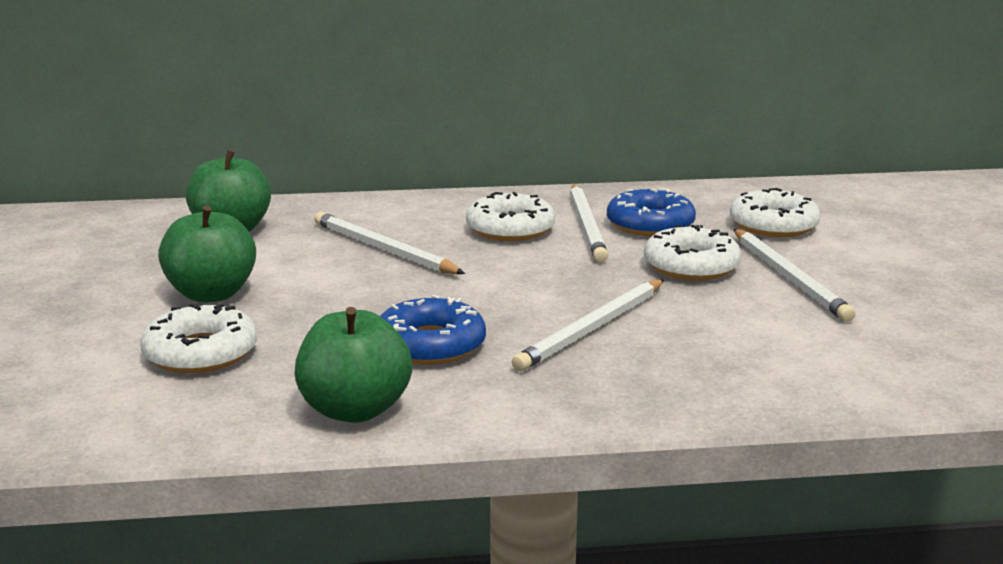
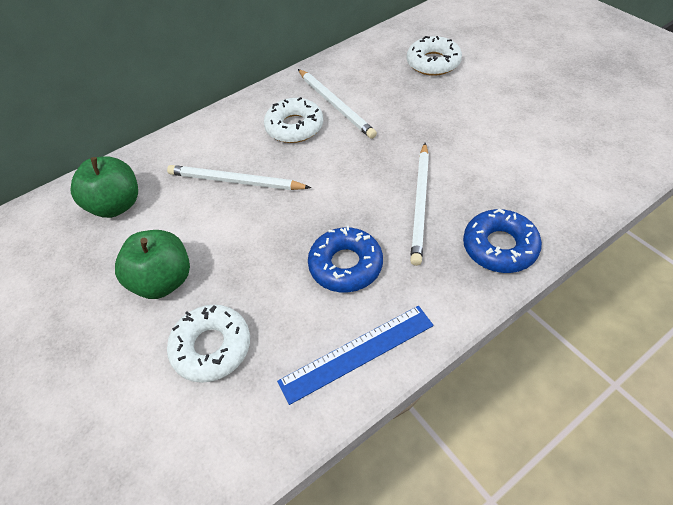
camera: 25 degrees left, 30 degrees up
(355, 410) = (357, 353): green apple -> blue ruler
(650, 224) = (369, 89): blue donut -> blue donut (499, 247)
(691, 266) = (423, 120): white donut -> none
(789, 277) = (479, 108): white pencil -> none

